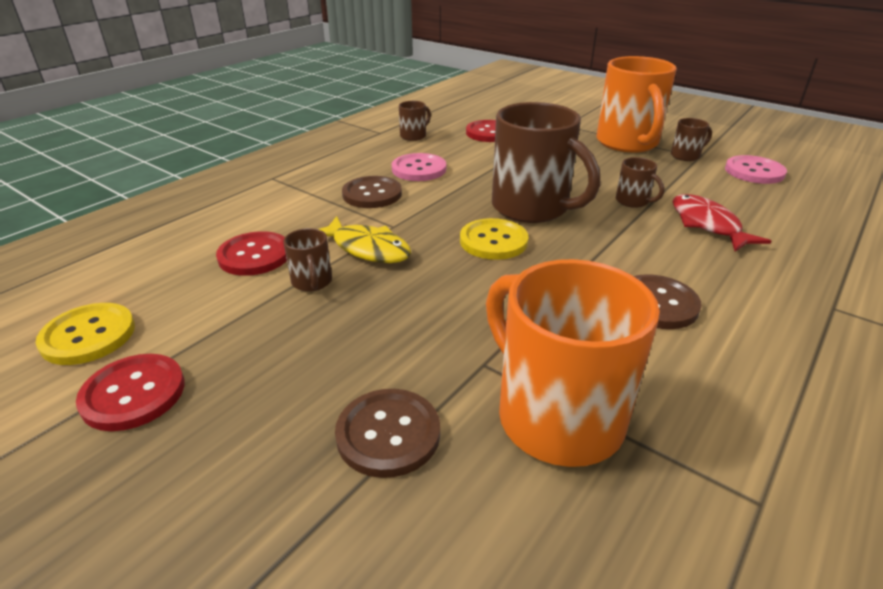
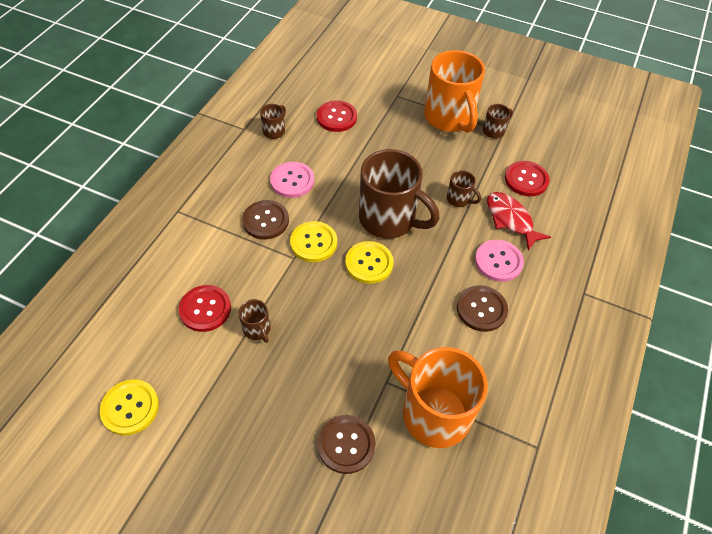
camera: 15 degrees left, 20 degrees up
(133, 394) = (187, 447): red button -> red button (526, 180)
(367, 249) = (283, 287): yellow fish -> none
(425, 216) = (313, 243): none -> yellow button
(754, 171) = (543, 146): pink button -> pink button (498, 261)

